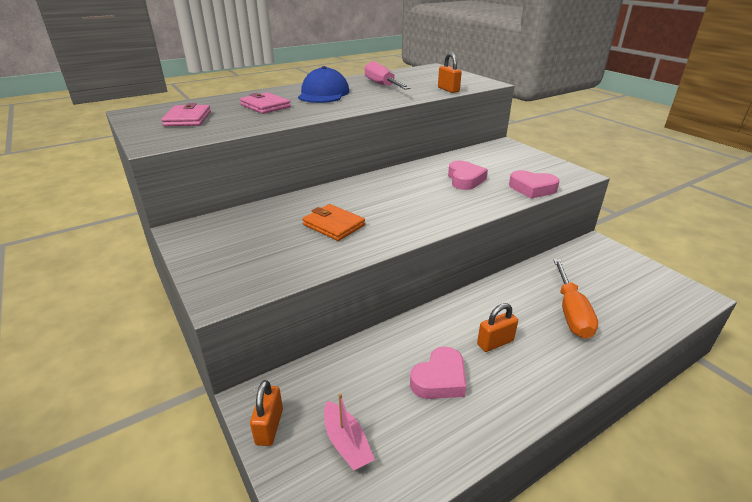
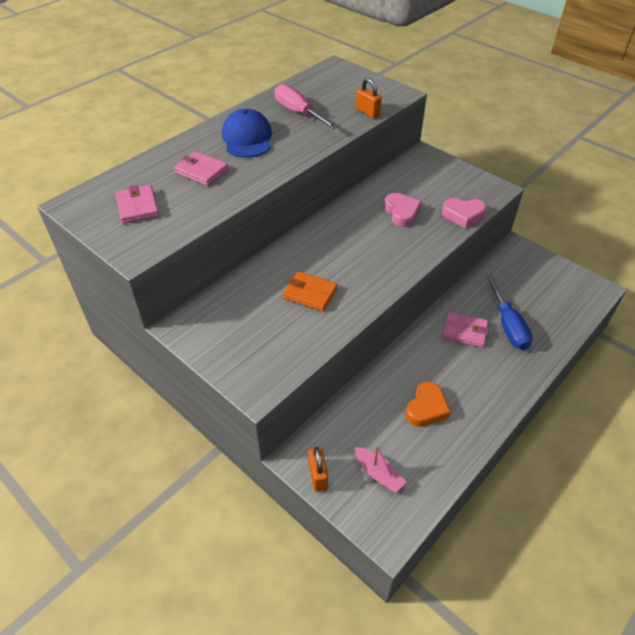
camera: 15 degrees left, 15 degrees up
(439, 379) = (426, 408): pink heart -> orange heart
(495, 342) = (458, 367): orange padlock -> none
(514, 309) = (464, 331): none -> pink wallet
(571, 312) = (508, 325): orange screwdriver -> blue screwdriver

